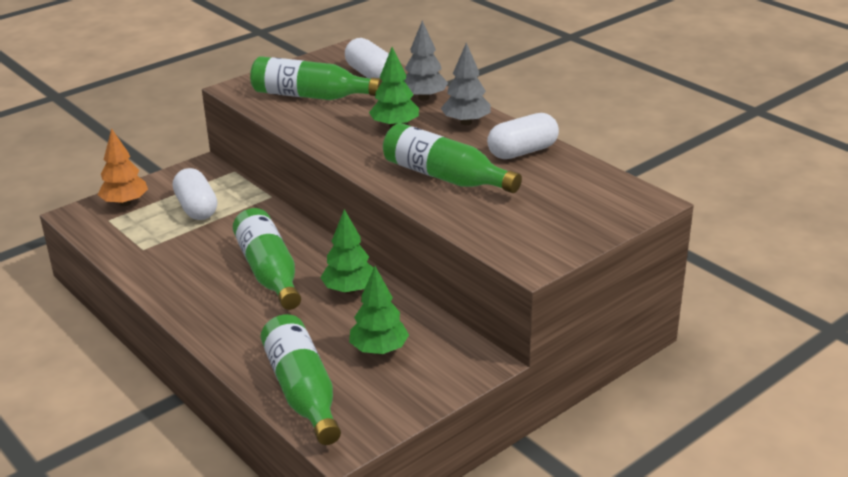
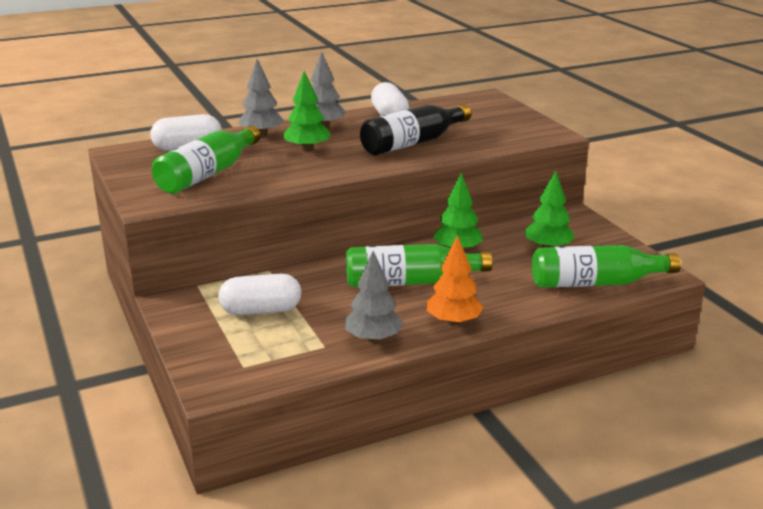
camera: 75 degrees left, 5 degrees down
(125, 203) = (213, 353): orange tree -> orange tree (453, 322)
(158, 270) = (373, 339): none -> grey tree
(445, 177) = (413, 143): green bottle -> black bottle

